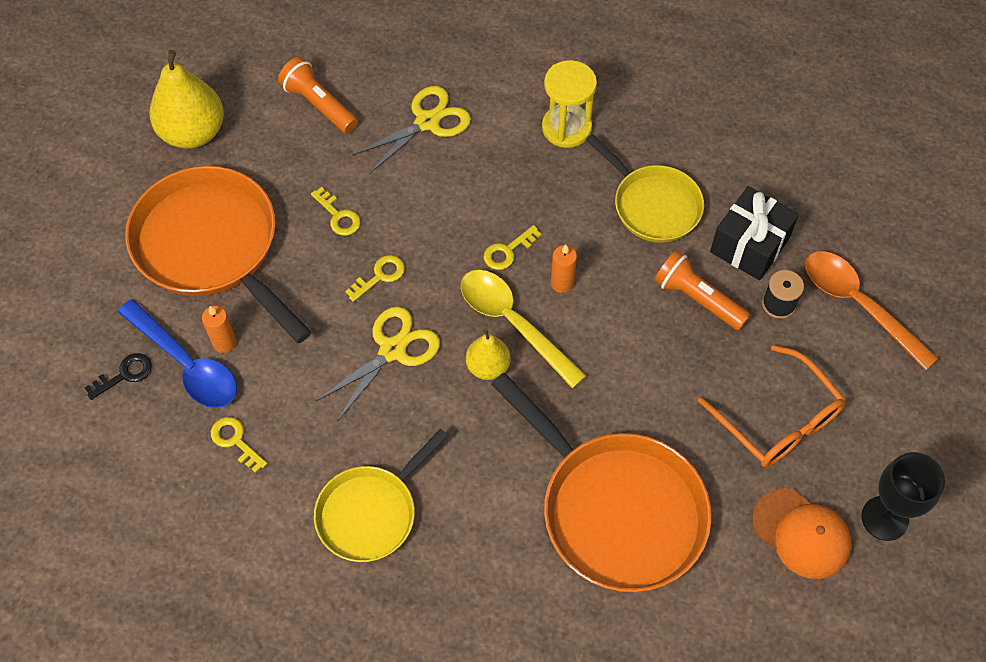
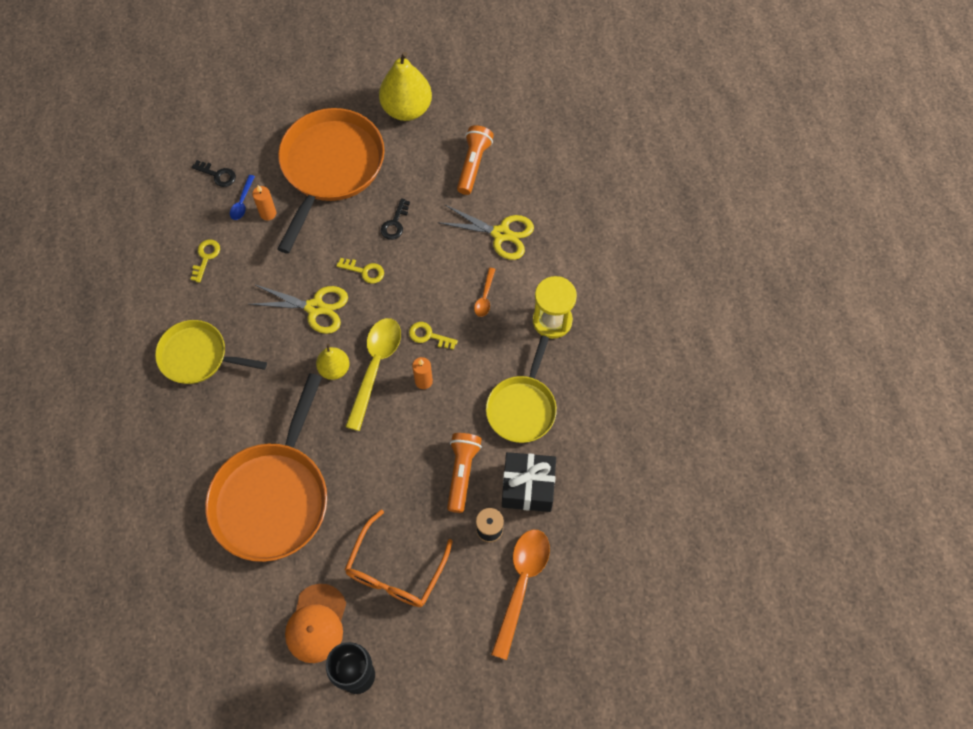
camera: 60 degrees right, 5 degrees up
(186, 364) = (242, 202): blue spoon -> blue spoon, size x0.48
(338, 216) = (395, 223): yellow key -> black key
(495, 175) = (485, 297): none -> orange spoon

